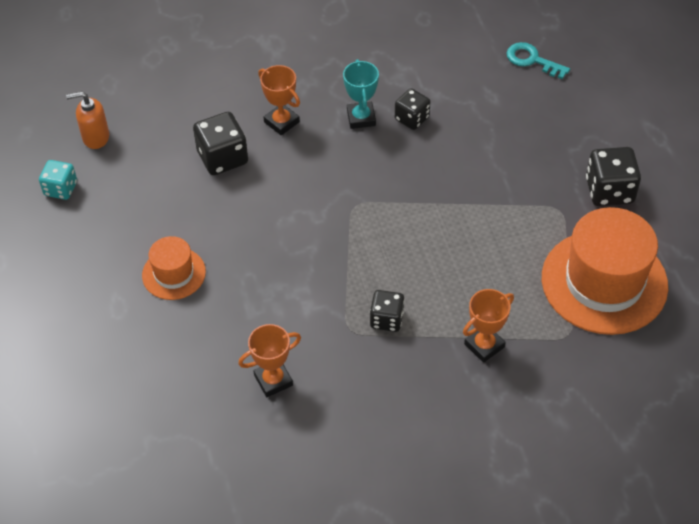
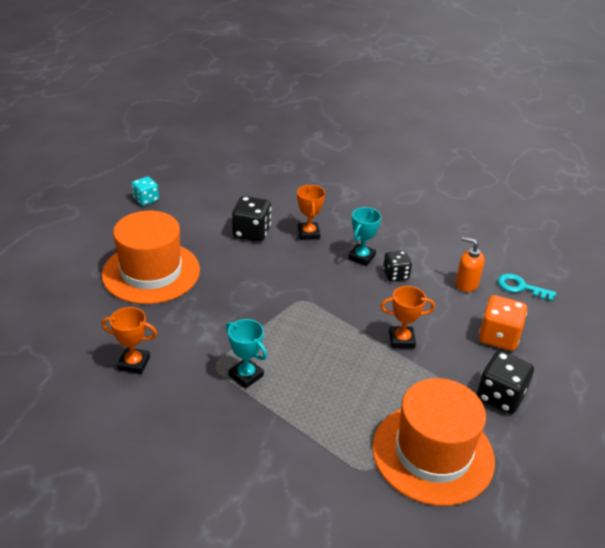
camera: 35 degrees right, 15 degrees down
(95, 137) = (194, 187): orange soap dispenser -> orange soap dispenser (466, 284)
(174, 273) = (151, 272): orange hat -> orange hat, size x1.95
(386, 319) = (246, 375): black dice -> turquoise trophy
(484, 345) = (294, 435): orange trophy -> orange trophy (401, 340)
(532, 60) = (520, 287): turquoise key -> turquoise key turned 45 degrees counterclockwise
(558, 129) = (498, 337): none -> orange dice

